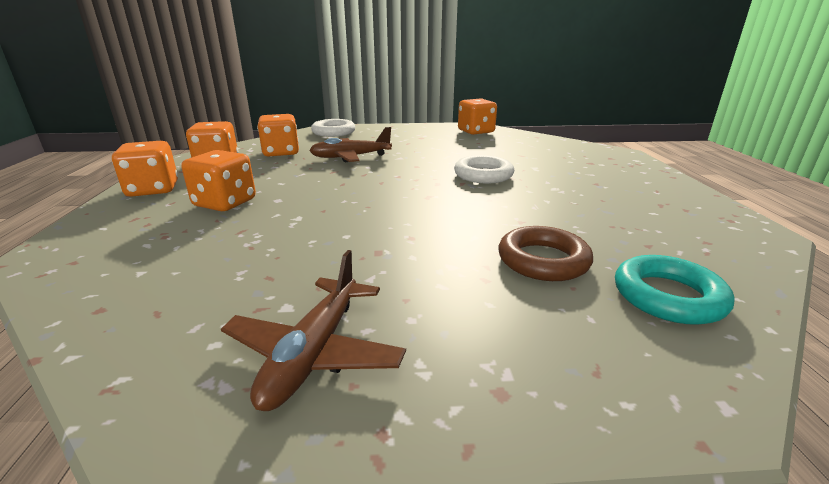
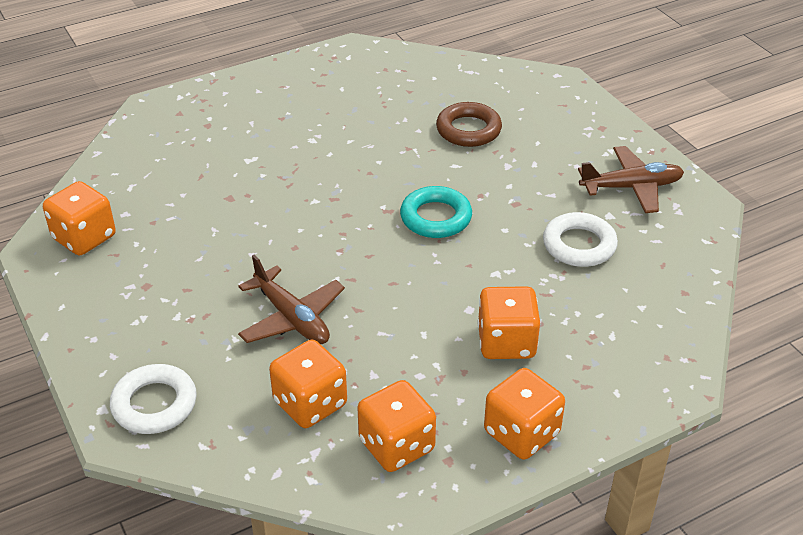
camera: 115 degrees left, 15 degrees up
(483, 175) = (299, 189): white ring -> white ring (579, 245)
(668, 296) = (477, 85): turquoise ring -> turquoise ring (436, 217)

